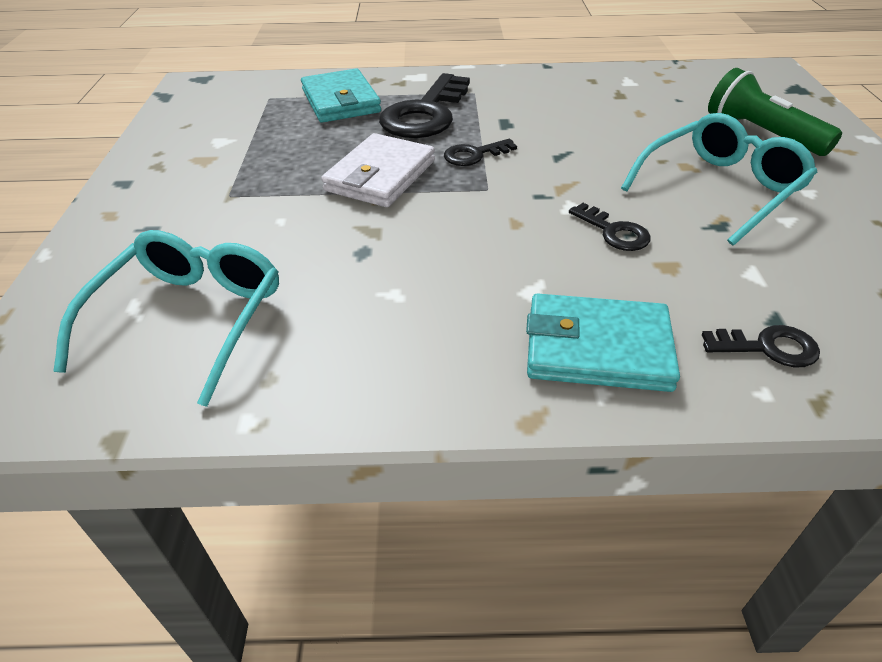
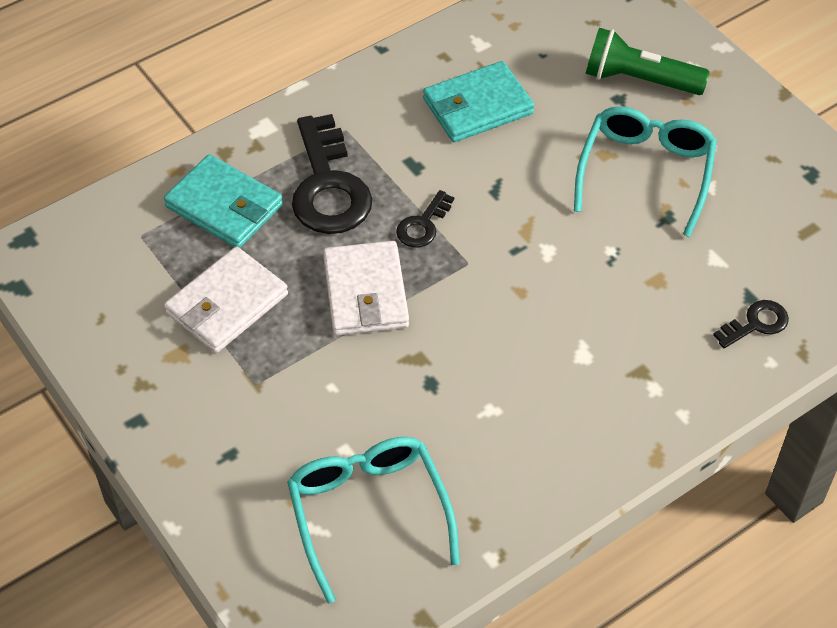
camera: 35 degrees left, 10 degrees up
(273, 146) = (227, 304): none -> white wallet
(597, 348) = (658, 381): turquoise wallet -> turquoise wallet (477, 106)
(614, 232) = (599, 264): black key -> none

